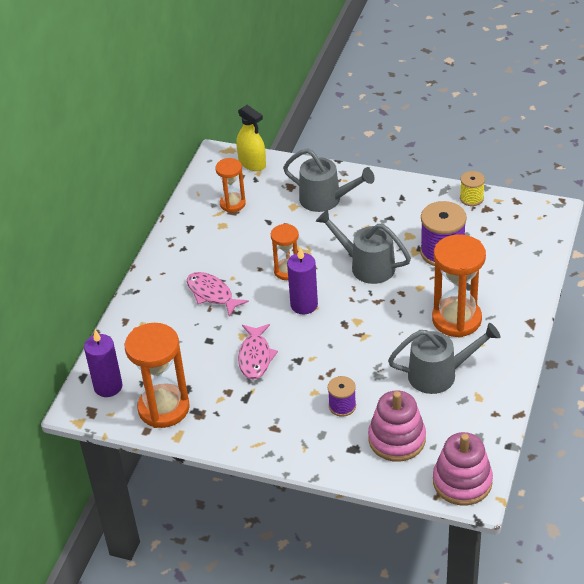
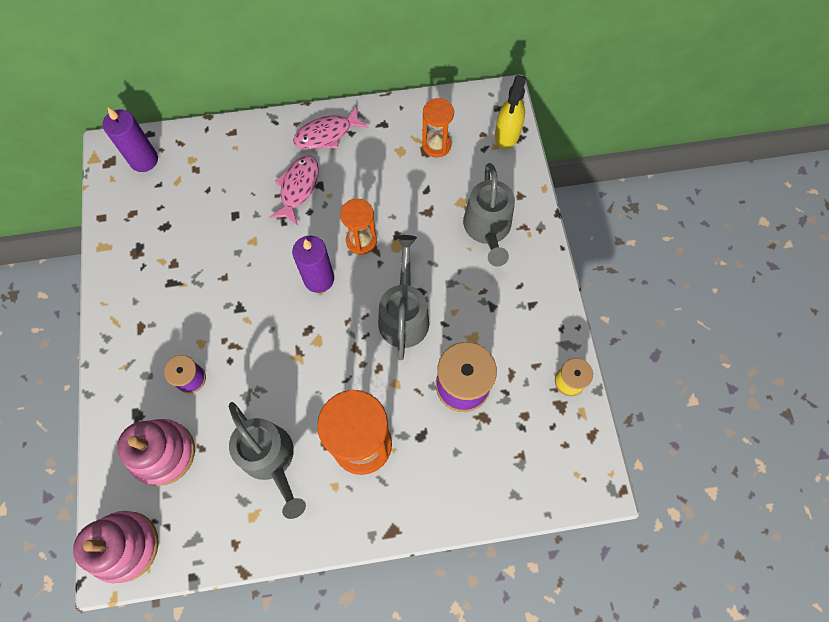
camera: 60 degrees right, 25 degrees up
(164, 408) = (133, 218): orange hourglass -> none
(255, 357) = (228, 267): pink fish -> pink fish (327, 134)

